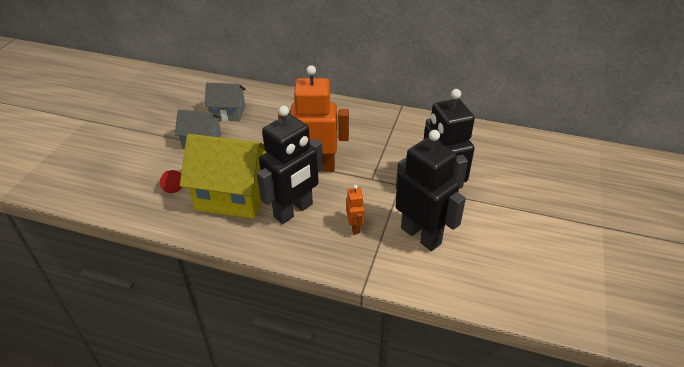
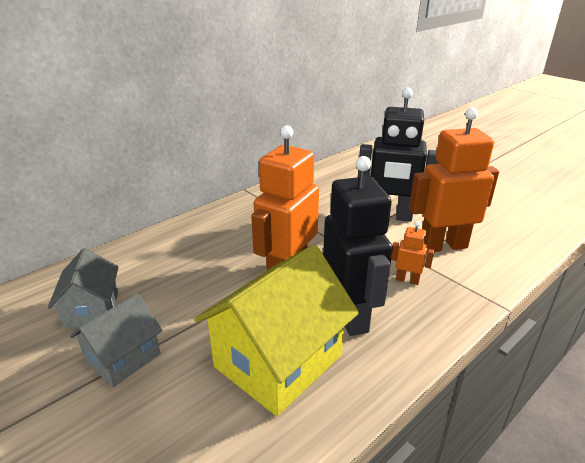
camera: 60 degrees left, 10 degrees down
(172, 184) = (189, 429): red cone -> none
(228, 113) = (92, 309): grey house -> grey house turned 45 degrees counterclockwise
(421, 235) = (443, 246): black robot -> orange robot

